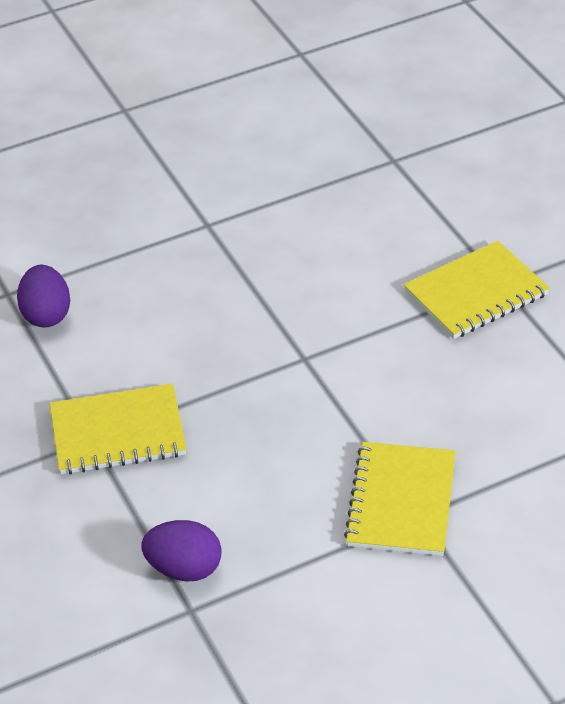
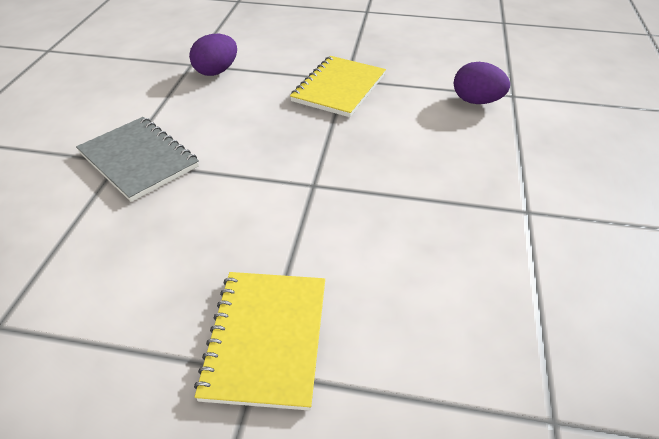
camera: 125 degrees right, 0 degrees up
(401, 501) = (138, 160): yellow notebook -> grey notebook

